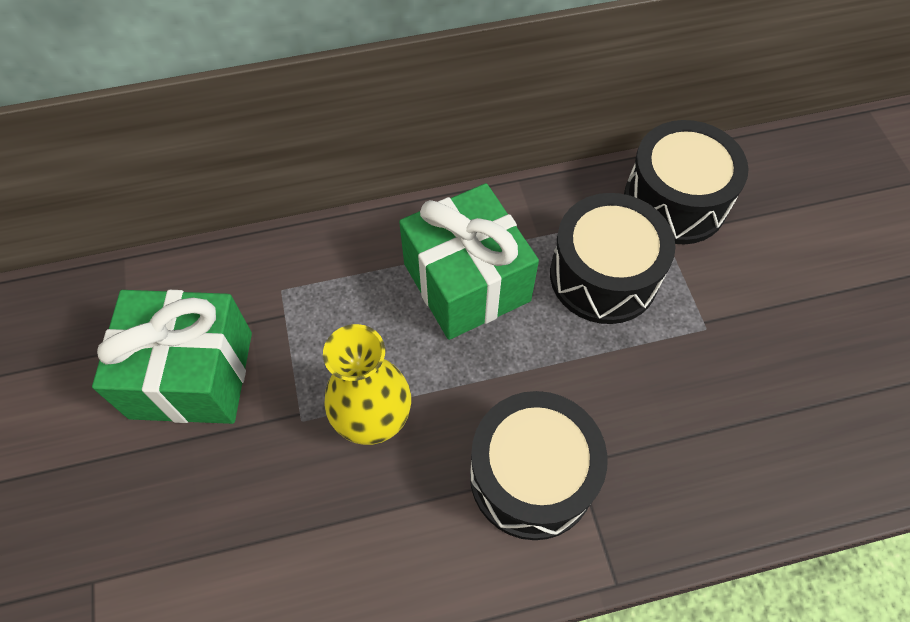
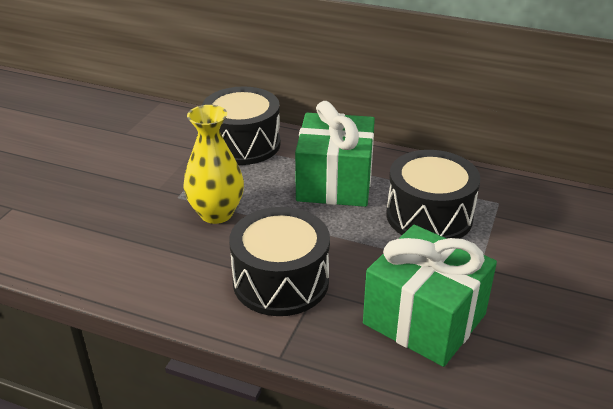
camera: 35 degrees right, 25 degrees down
(192, 375) = (144, 155): green gift -> green gift (424, 319)
(675, 201) = (520, 203): black drum -> black drum (243, 144)

